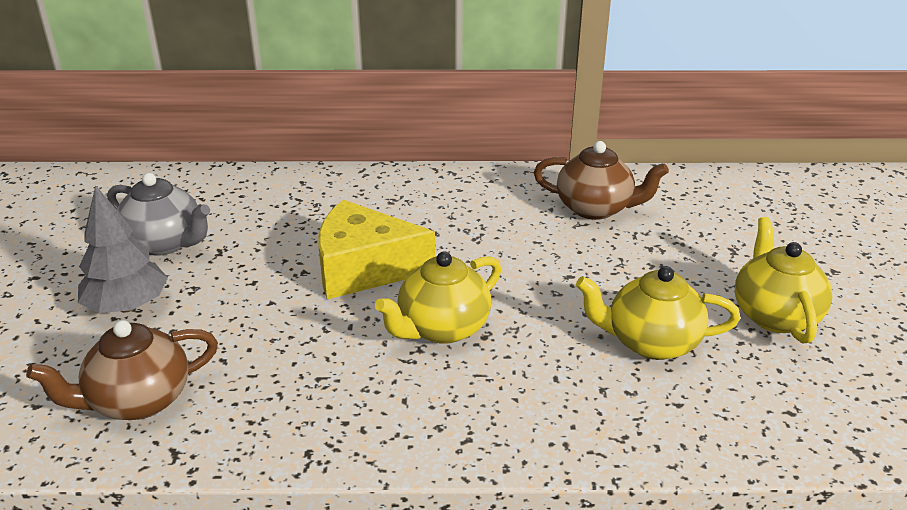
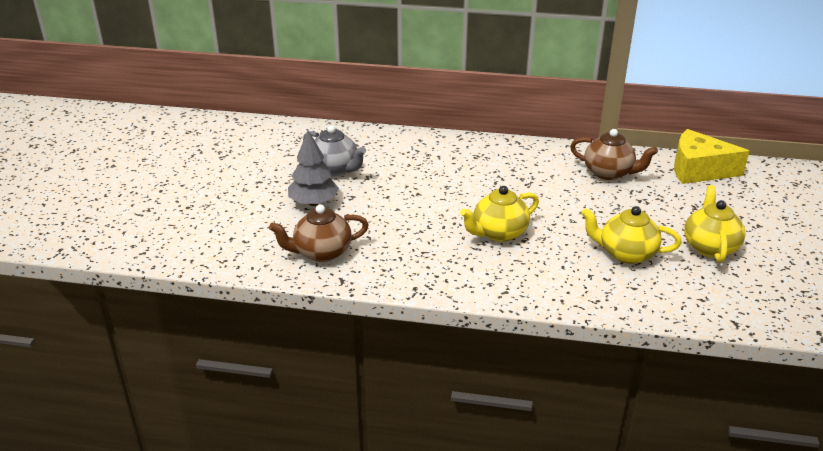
camera: 10 degrees right, 0 degrees up
(364, 268) = (455, 195): yellow cheese -> yellow cheese (698, 170)

